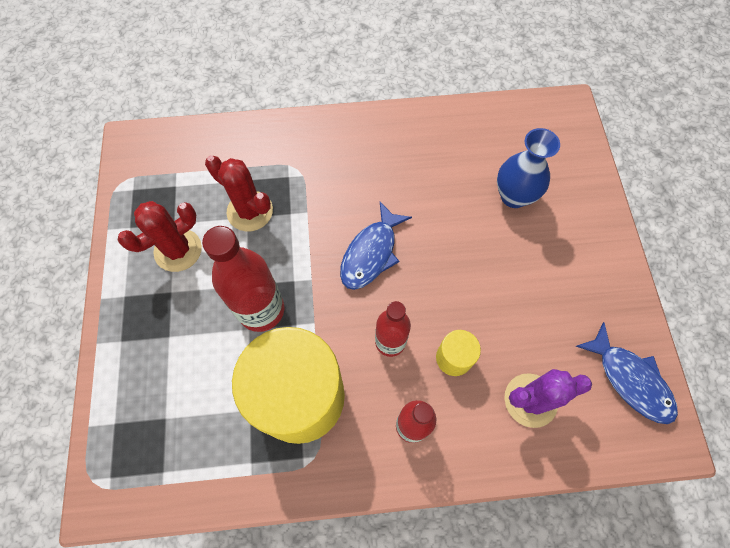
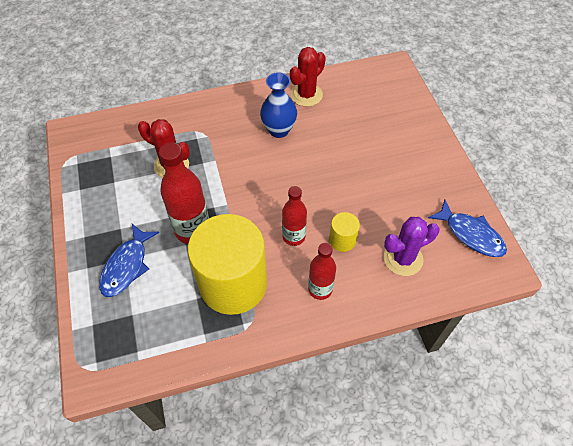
camera: 10 degrees left, 10 degrees down
(178, 250) = (120, 199): red cactus -> red cactus (306, 95)
(371, 253) = (268, 180): blue fish -> blue fish (127, 266)
(514, 196) = (366, 129): blue vase -> blue vase (279, 130)

